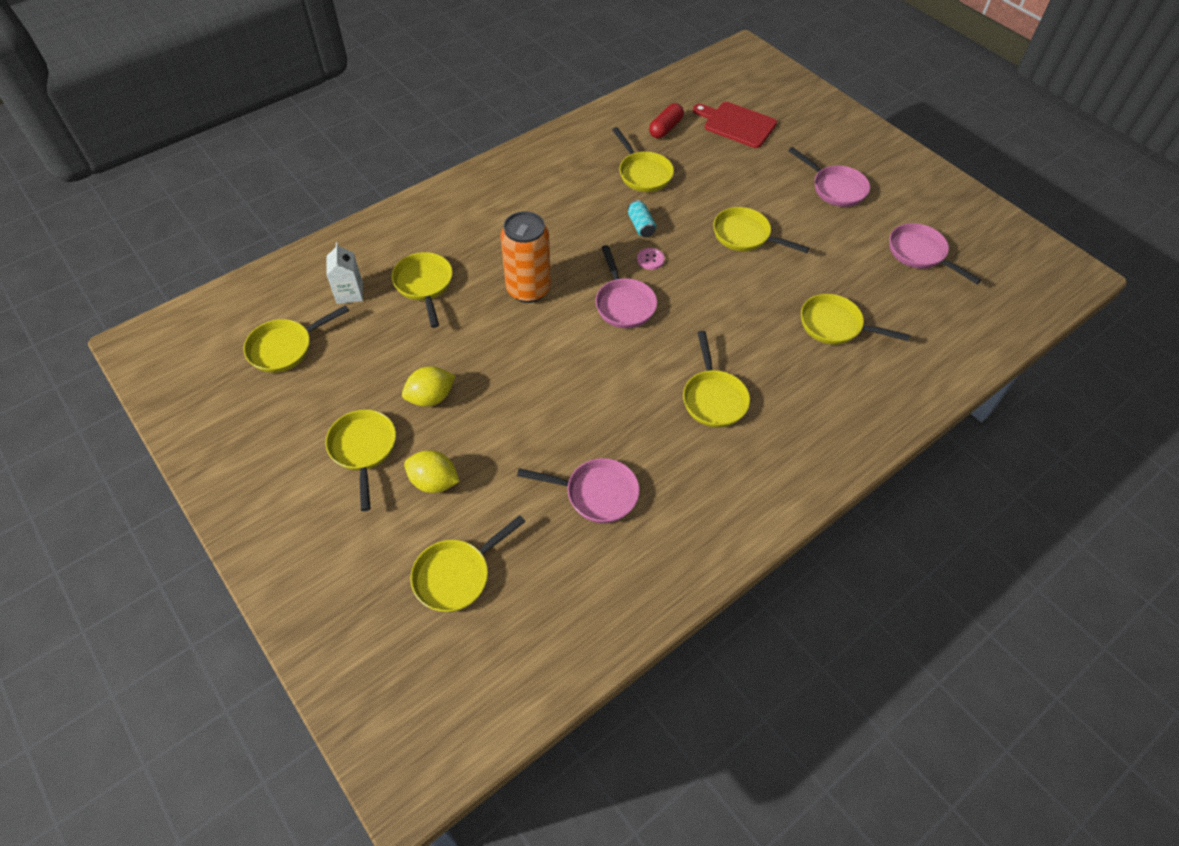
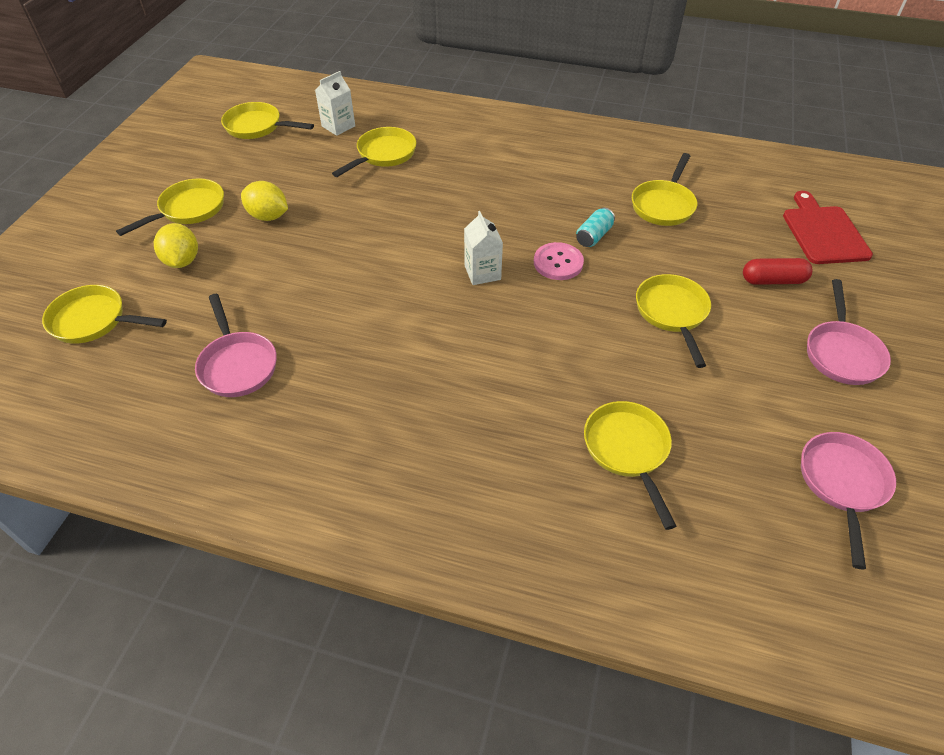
camera: 55 degrees right, 5 degrees down
(528, 289) = (437, 208): orange can -> none
(624, 304) = (482, 272): pink pan -> white carton
(650, 259) = (558, 263): pink button -> pink button, size x1.54
(665, 128) = (744, 190): red capsule -> red capsule (773, 280)
(713, 398) = (423, 393): yellow pan -> none

